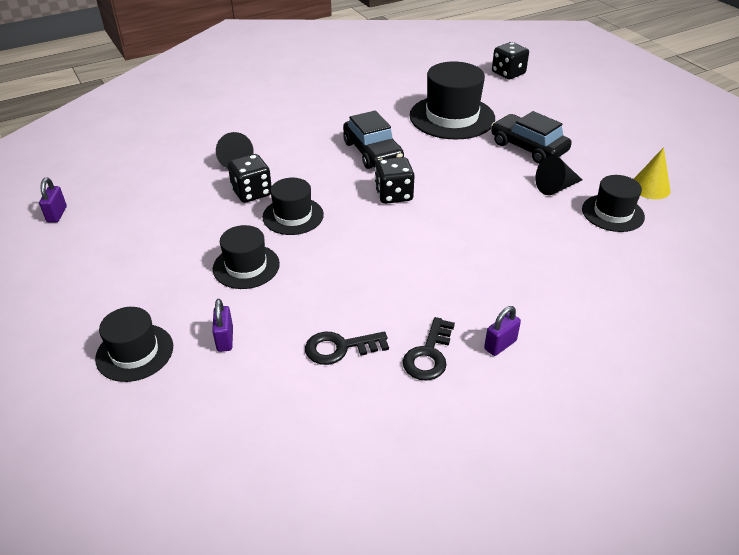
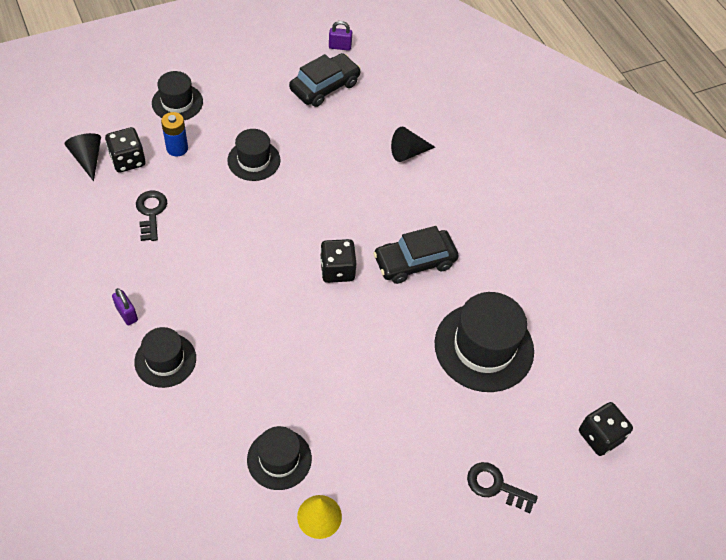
camera: 90 degrees right, 15 degrees up
(225, 339) = (177, 148): purple padlock -> blue battery
(252, 192) = (354, 165): black dice -> black dice (128, 160)
(293, 216) = (315, 192): black hat -> black hat (165, 360)
(428, 355) = (129, 265): black key -> black key (495, 486)
(528, 147) = (413, 411): black car -> black car (324, 86)
(556, 187) = (331, 417): black cone -> black cone (88, 159)

